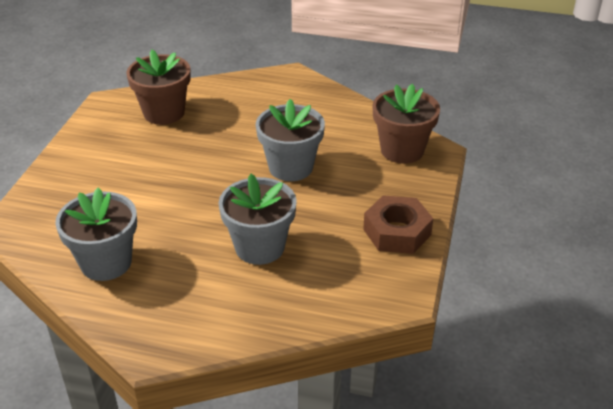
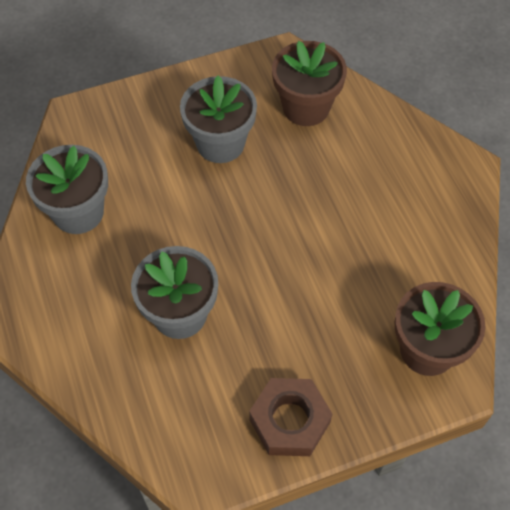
camera: 55 degrees right, 20 degrees up
(290, 167) = (313, 265): grey flower pot -> grey flower pot (220, 143)

